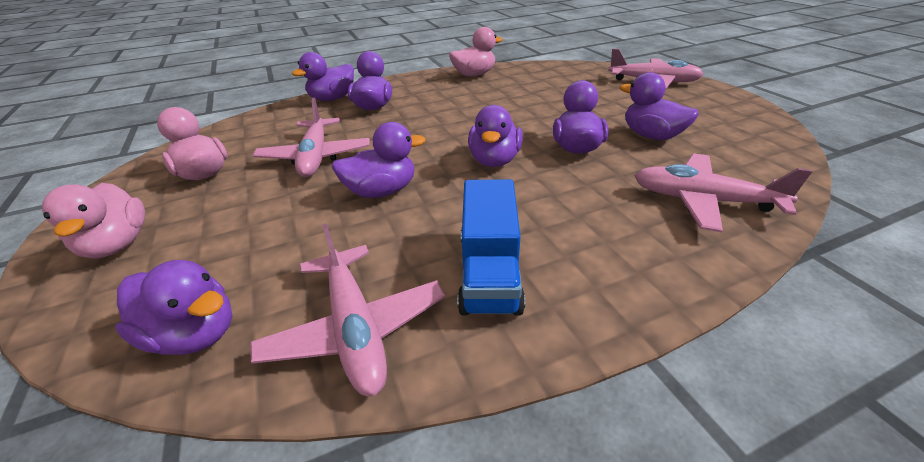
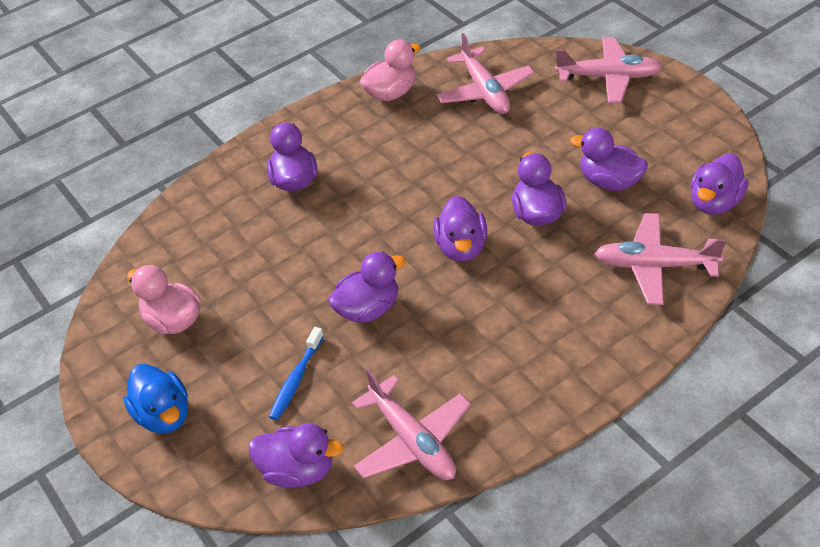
camera: 10 degrees left, 10 degrees up
(117, 244) = (164, 414): pink duck -> blue duck
(270, 237) = (296, 379): none -> blue toothbrush
(315, 157) = (276, 275): pink plane -> pink plane (485, 91)
(332, 98) = (235, 172): purple duck -> purple duck (714, 202)
(489, 272) = (493, 375): blue truck -> none

